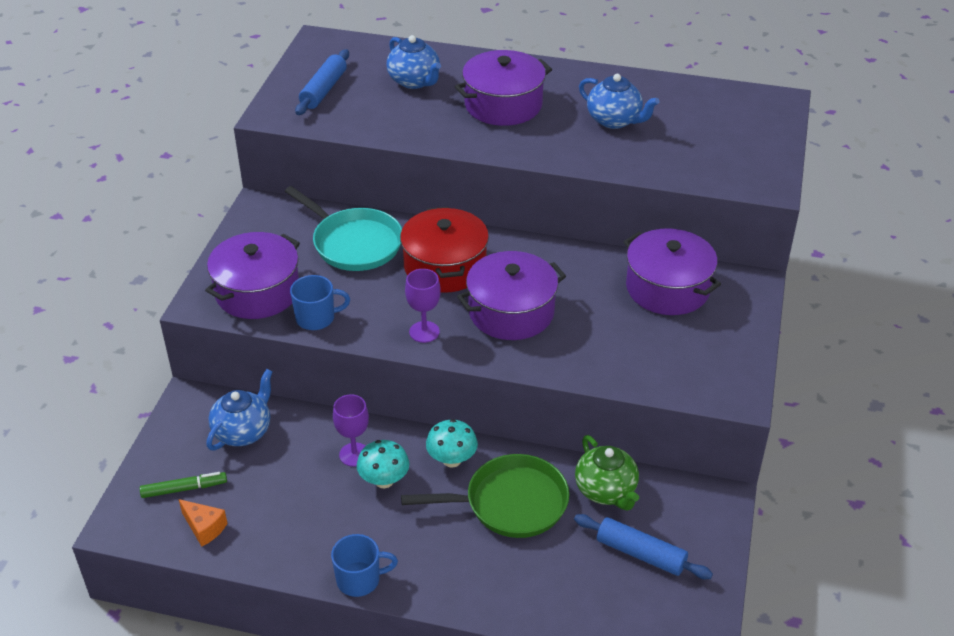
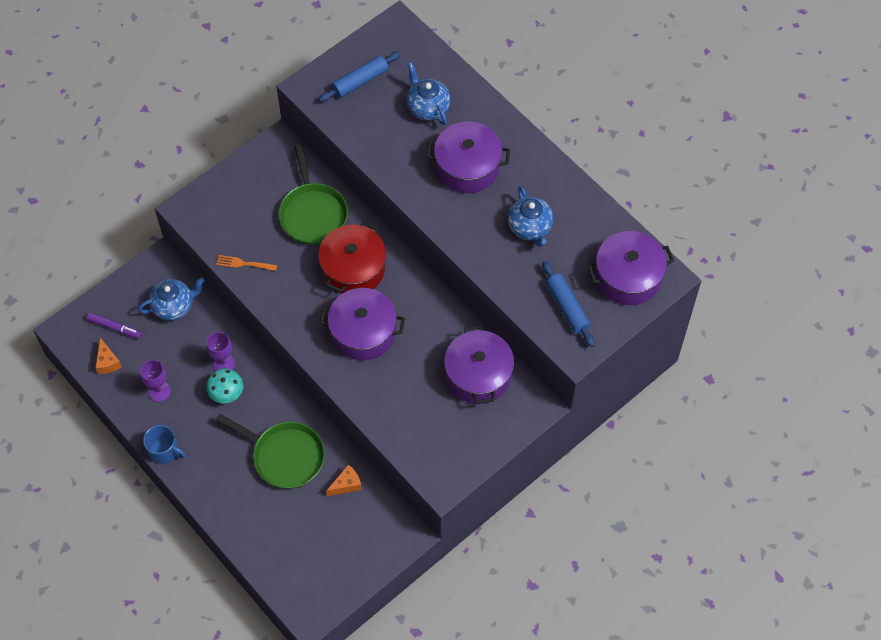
camera: 35 degrees right, 20 degrees up
(184, 489) = (114, 327): green marker -> purple marker
(257, 292) = (225, 220): purple pot -> purple pot (628, 277)
(316, 318) = (244, 263): blue mug -> orange fork
(354, 243) = (312, 213): turquoise pan -> green pan
(414, 81) = (427, 107): blue teapot -> blue teapot turned 150 degrees clockwise
(424, 332) = (298, 315): purple goblet -> purple goblet (159, 391)
(452, 460) = (276, 404): turquoise mushroom -> none
(606, 491) = (346, 484): green teapot -> orange cheese
(641, 554) = (329, 538): blue rolling pin -> blue rolling pin (567, 307)

